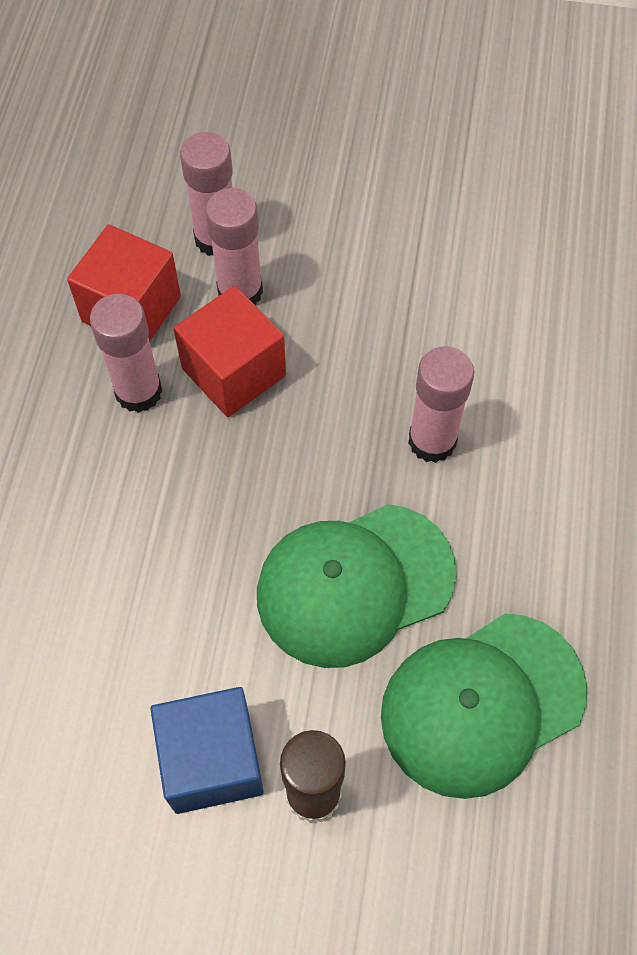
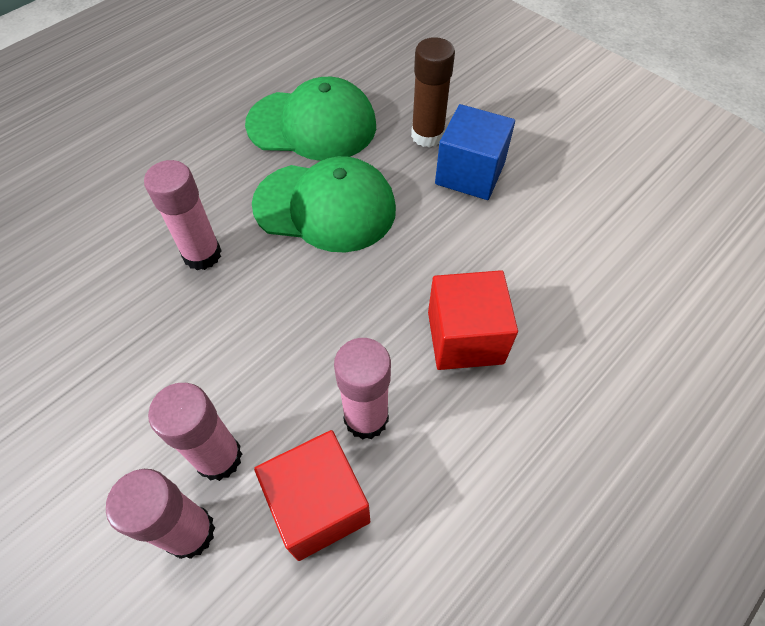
camera: 145 degrees left, 5 degrees down
(234, 372) = (283, 386): red cube -> red cube (465, 337)

